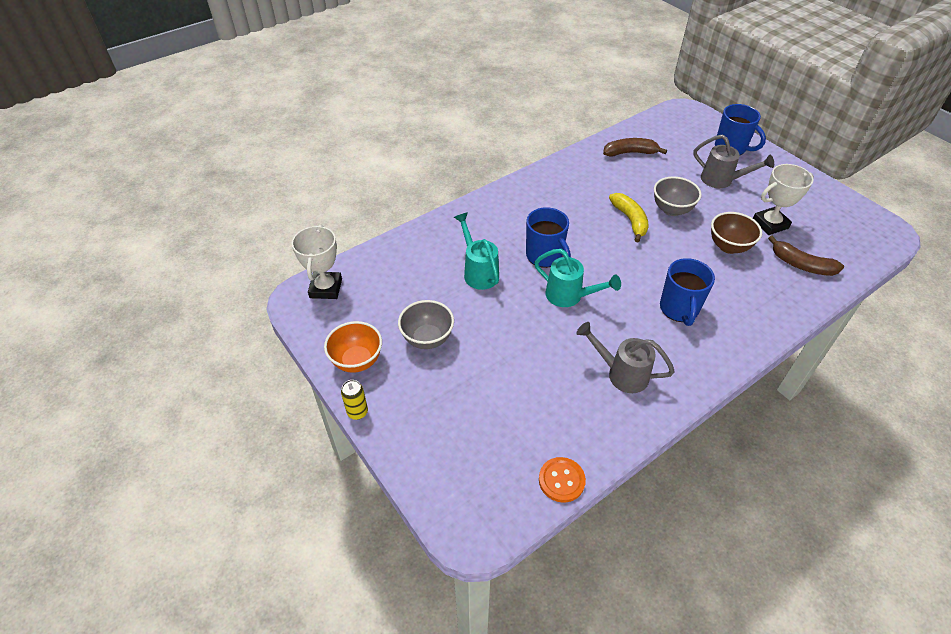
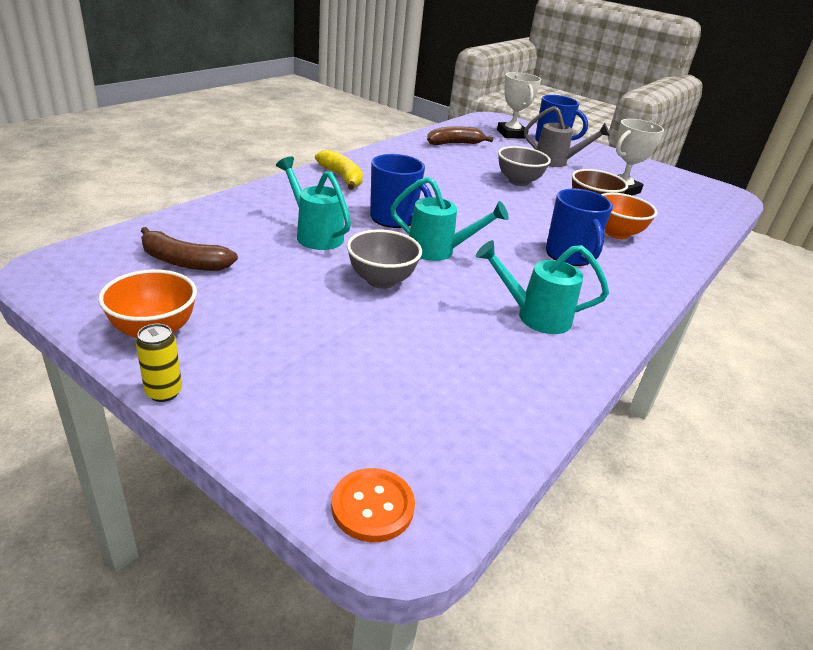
camera: 20 degrees left, 15 degrees down
(326, 288) = (94, 258): white trophy -> white trophy (511, 134)
(427, 339) = (261, 300): grey bowl -> grey bowl (381, 281)
(561, 480) = (512, 439): orange button -> orange button (372, 506)
(621, 373) = (534, 316): grey watering can -> turquoise watering can
(630, 220) = (478, 189): yellow banana -> yellow banana (342, 177)
(736, 284) = (617, 233): none -> orange bowl
(801, 265) = (670, 217): brown banana -> brown banana (184, 262)

